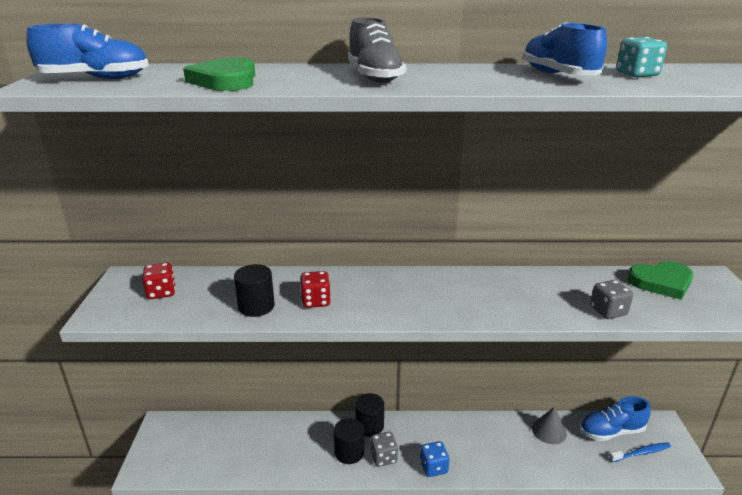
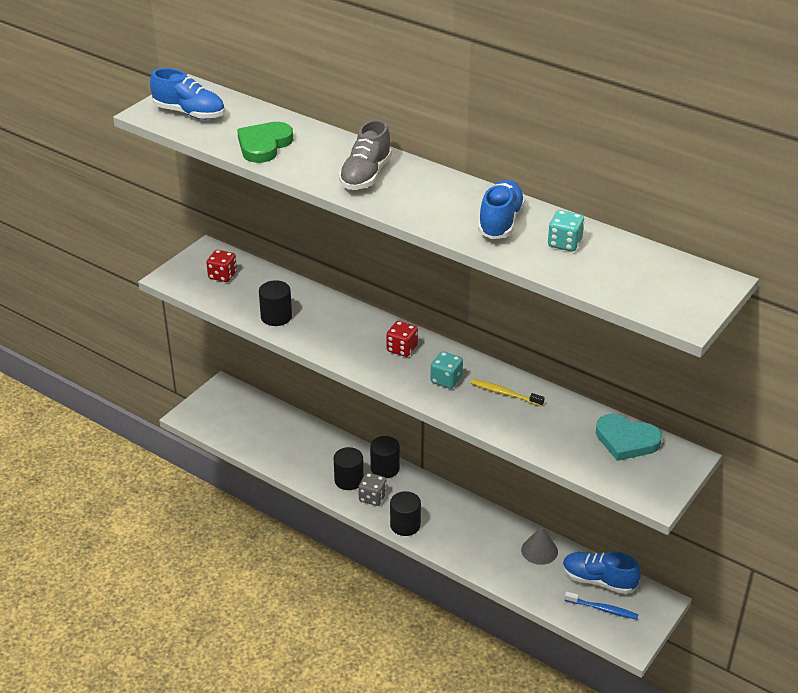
camera: 35 degrees right, 10 degrees up
(316, 301) = (322, 330): red dice -> red dice (402, 349)
(433, 467) = (405, 525): blue dice -> black cylinder
(474, 296) = (446, 380): none -> turquoise dice
(532, 287) = (505, 393): none -> yellow toothbrush
(608, 311) = (536, 440): grey dice -> none
(661, 282) = (626, 440): green heart -> turquoise heart

